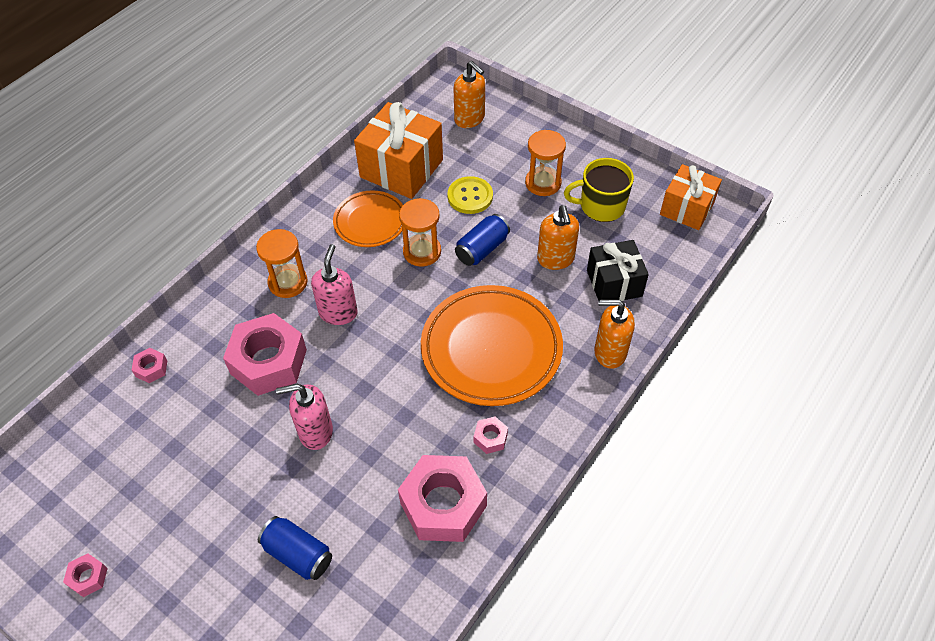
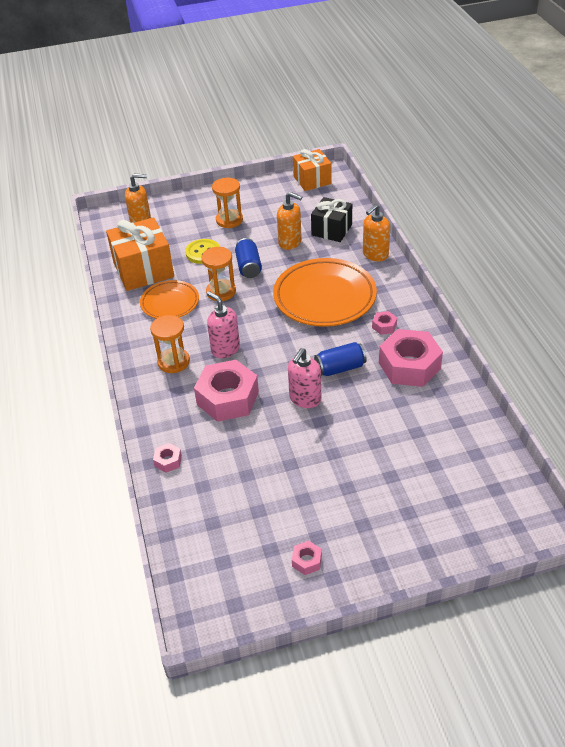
camera: 50 degrees left, 10 degrees down
(298, 554) = (385, 444): blue can -> blue can (340, 368)
(601, 206) = (273, 208): yellow mug -> none

